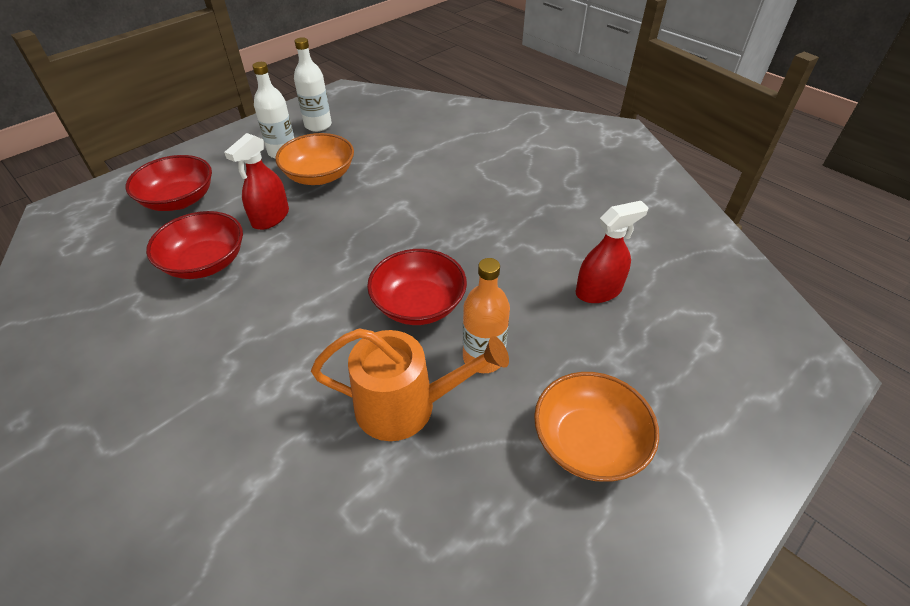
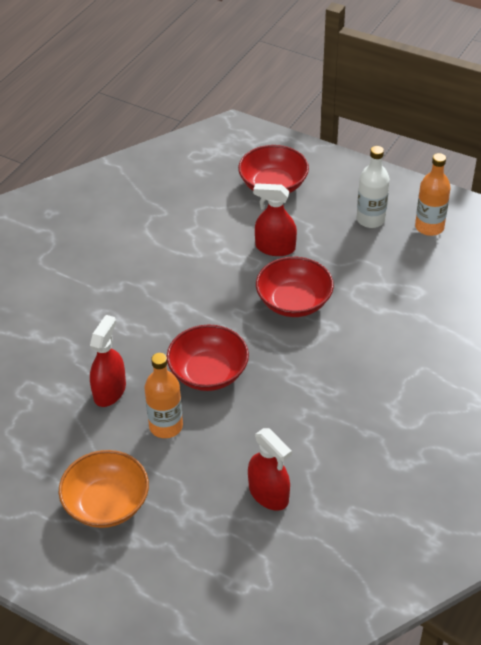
camera: 75 degrees right, 0 degrees up
(205, 262) = (208, 232): red bowl -> red bowl (294, 302)
(318, 125) = (429, 227): white bottle -> orange bottle
(319, 176) = (347, 257): orange bowl -> none
(406, 406) = (109, 391): orange watering can -> red spray bottle

